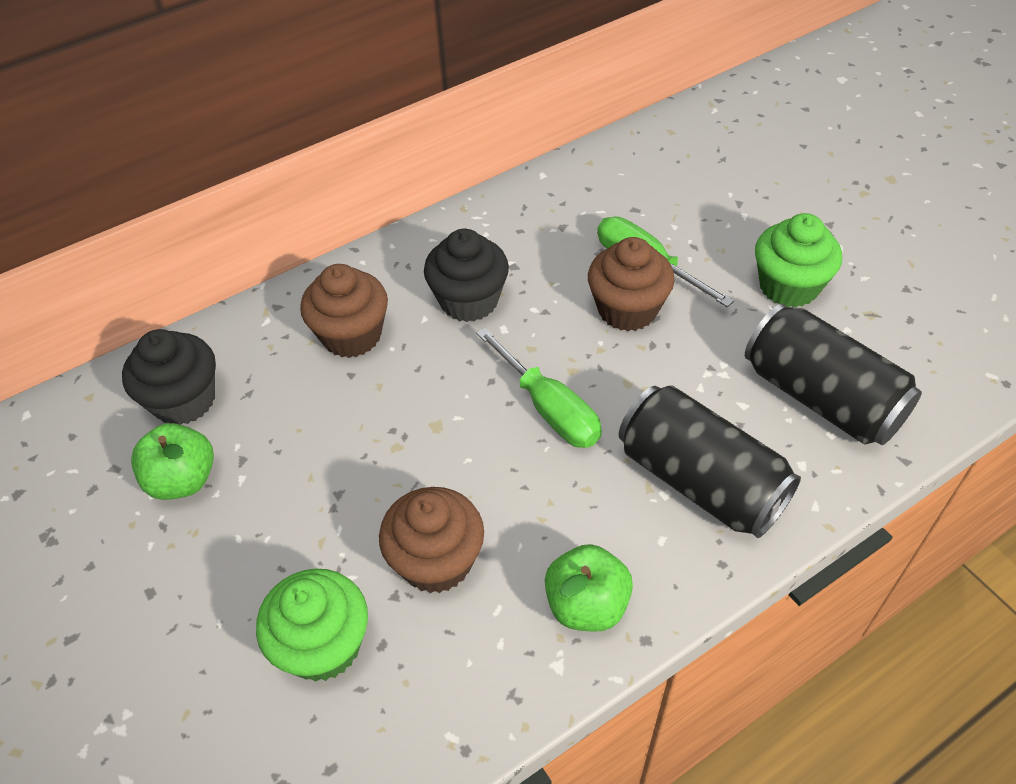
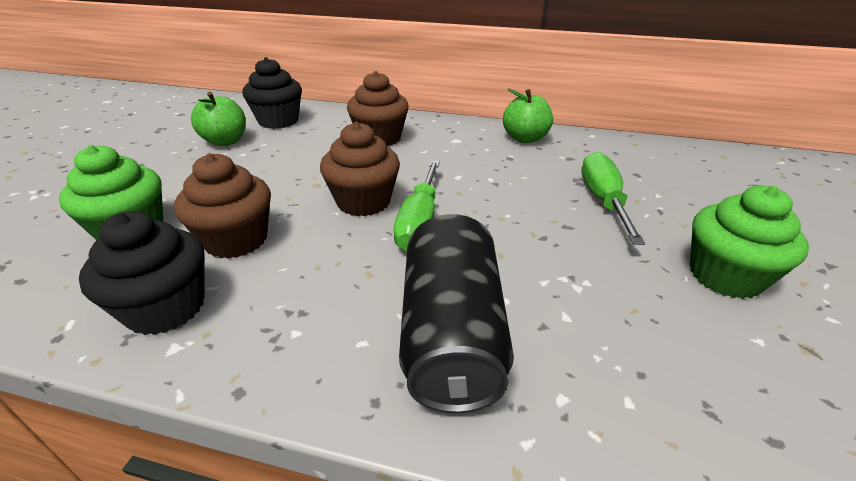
camera: 45 degrees right, 15 degrees down
(469, 300) = (459, 157): black cupcake -> black cupcake (166, 308)
(587, 605) = (251, 332): green apple -> green apple (524, 138)
(627, 309) = (553, 211): brown cupcake -> brown cupcake (363, 202)
(821, 398) = (657, 367): black can -> none

